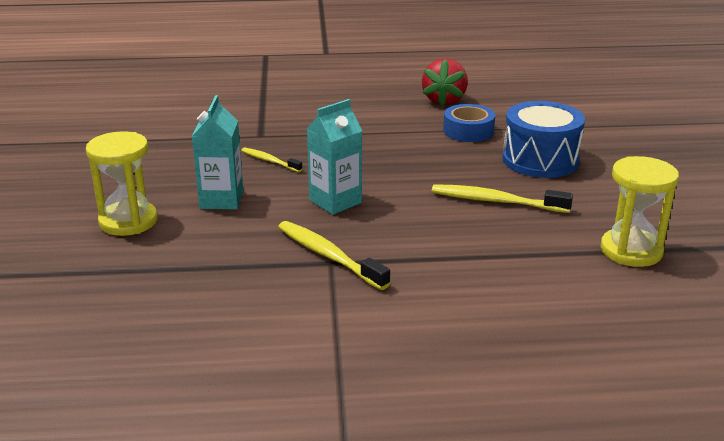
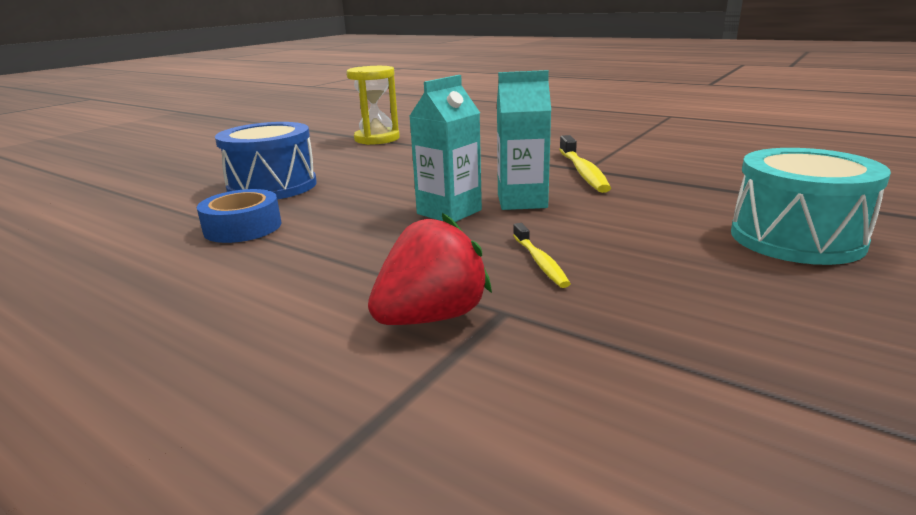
camera: 140 degrees left, 5 degrees down
(128, 221) = (796, 238): yellow hourglass -> turquoise drum
(221, 200) = (652, 232): turquoise carton -> turquoise carton (449, 212)
(444, 100) = (135, 279): red strawberry -> red strawberry (431, 317)
(496, 201) = (387, 172): yellow toothbrush -> none

